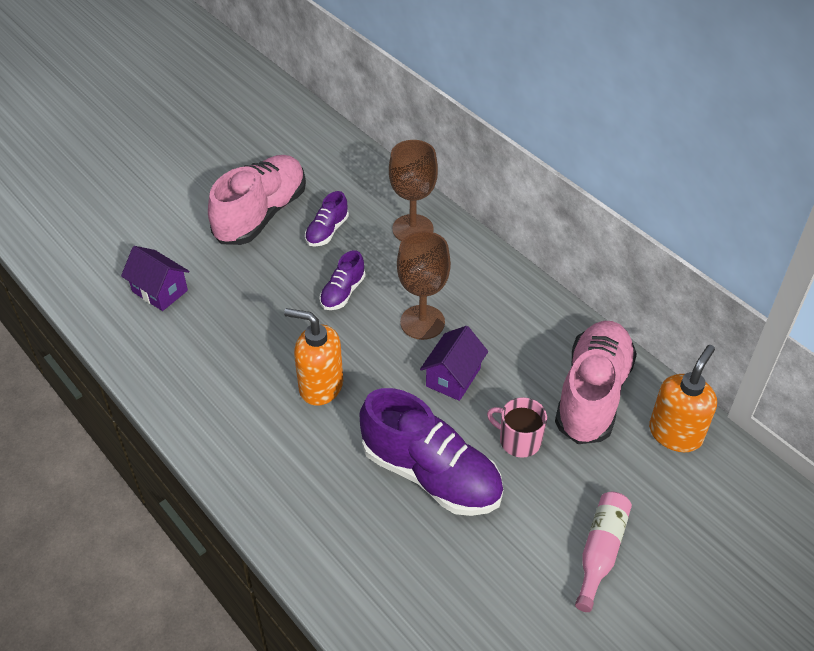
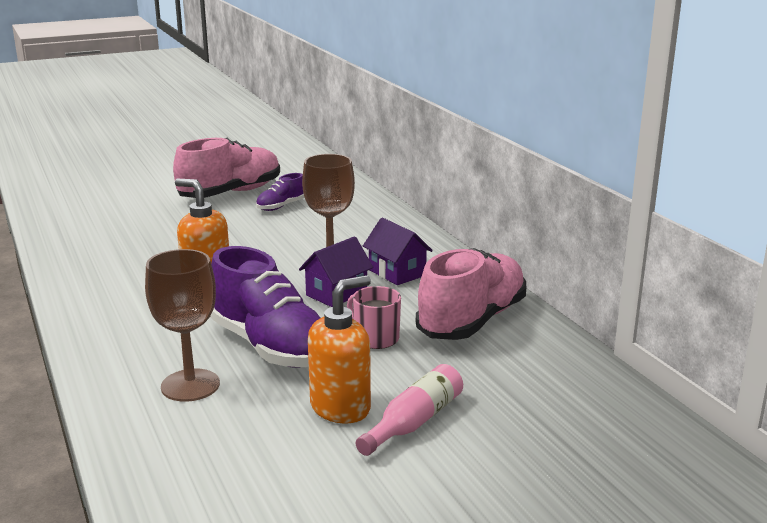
camera: 15 degrees right, 25 degrees down
(160, 291) = (111, 220): purple house -> purple house (397, 273)
(342, 292) = (269, 237): purple shoe -> none
(412, 229) = (359, 213): brown goblet -> brown goblet (190, 385)
(675, 433) = (548, 356): orange soap dispenser -> orange soap dispenser (341, 408)

